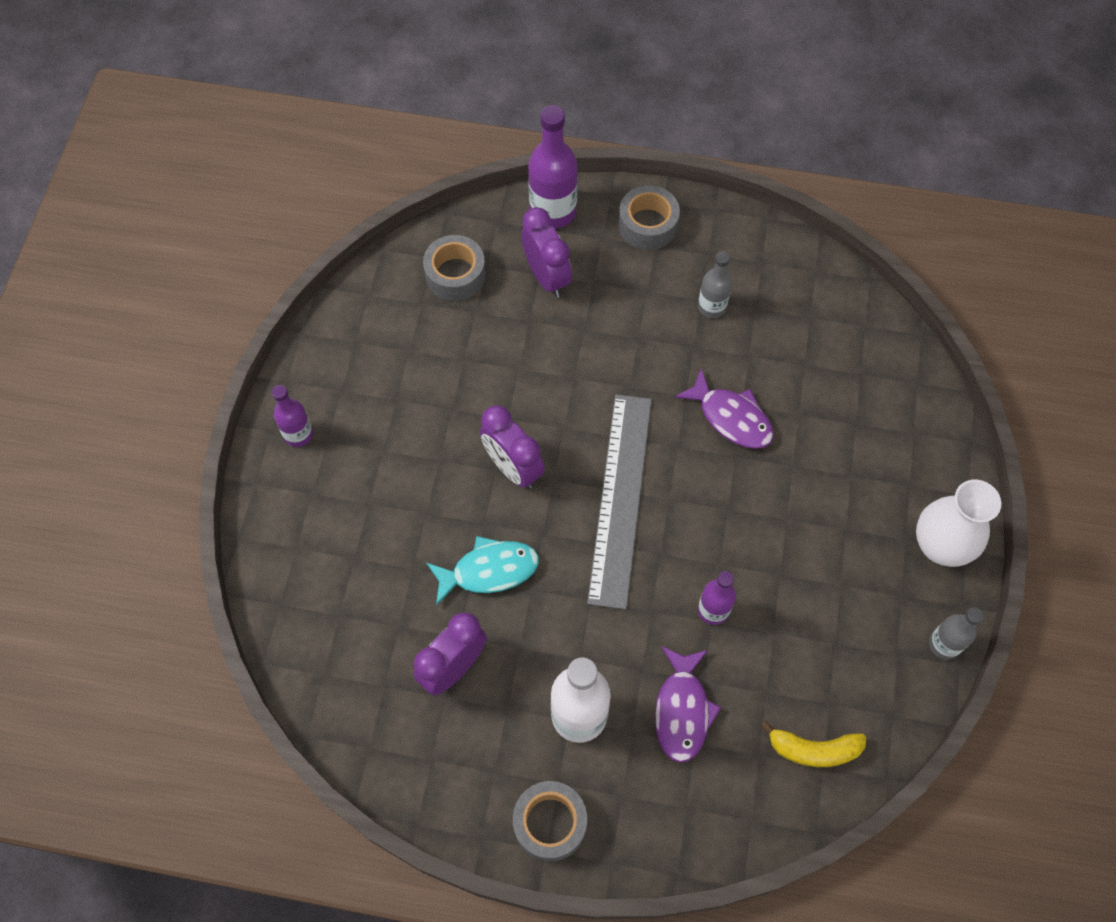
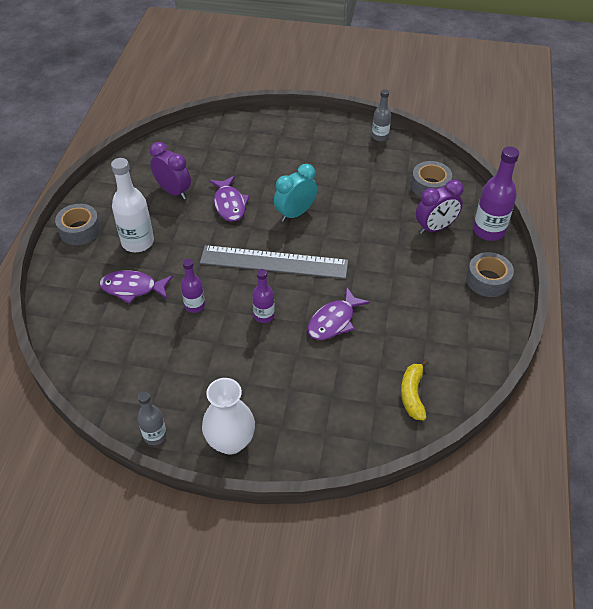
camera: 90 degrees right, 15 degrees down
(298, 434) = (316, 128): purple bottle -> purple bottle (264, 315)
(489, 571) = (229, 204): turquoise fish -> purple fish
(513, 467) = (295, 213): purple clock -> turquoise clock
(711, 307) = (423, 314): grey bottle -> grey bottle (380, 136)
(813, 750) = (95, 352): yellow banana -> yellow banana (412, 394)

